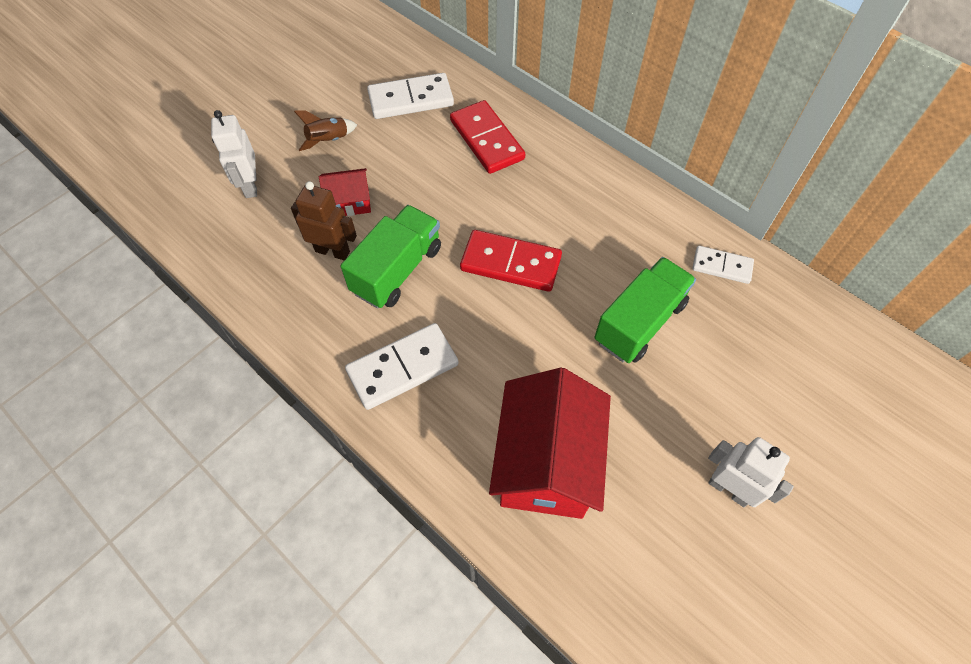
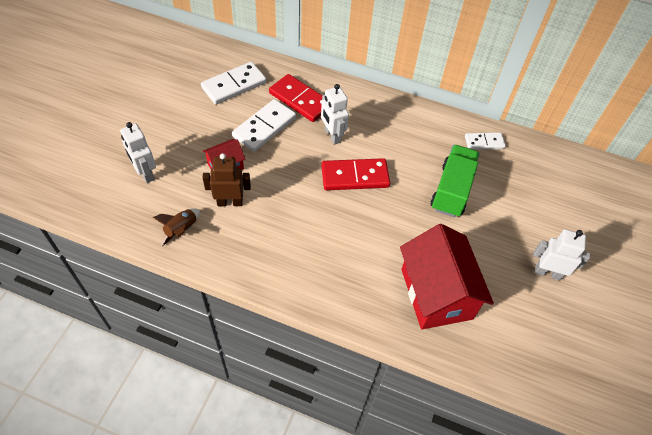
camera: 25 degrees left, 5 degrees down
(328, 141) = (188, 128): brown rocket -> brown rocket (181, 230)
(397, 270) = (281, 202): green truck -> none
(402, 368) = (316, 264): white domino -> white domino (264, 127)
(507, 199) = (332, 135): none -> white robot

